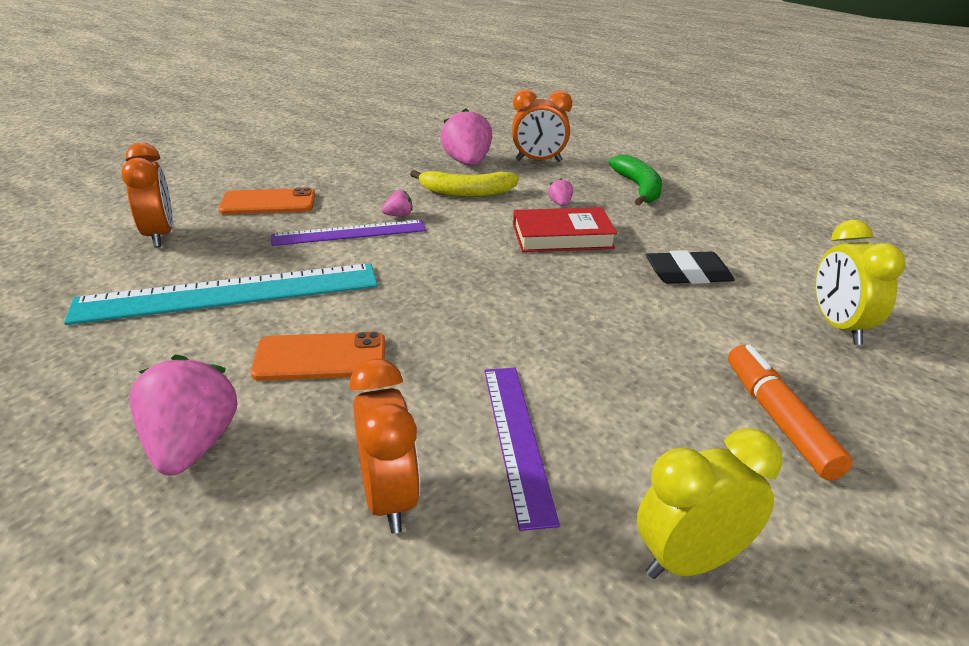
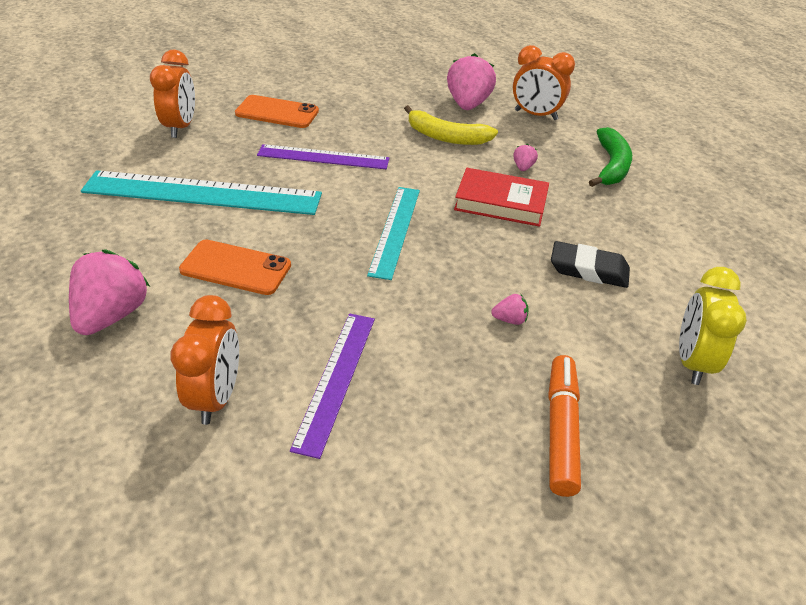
camera: 20 degrees right, 10 degrees up
(398, 215) = (373, 148): pink strawberry -> pink strawberry (510, 319)
(475, 282) = (395, 230): none -> turquoise ruler
(691, 561) = (397, 519): yellow clock -> none

